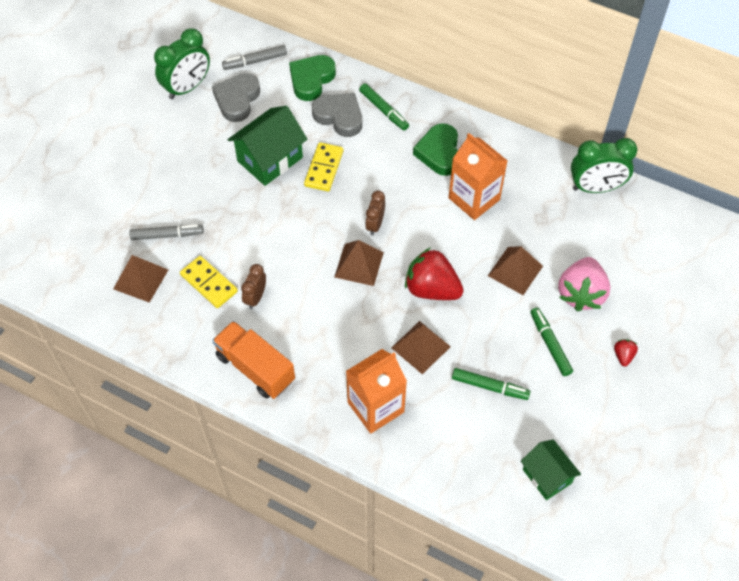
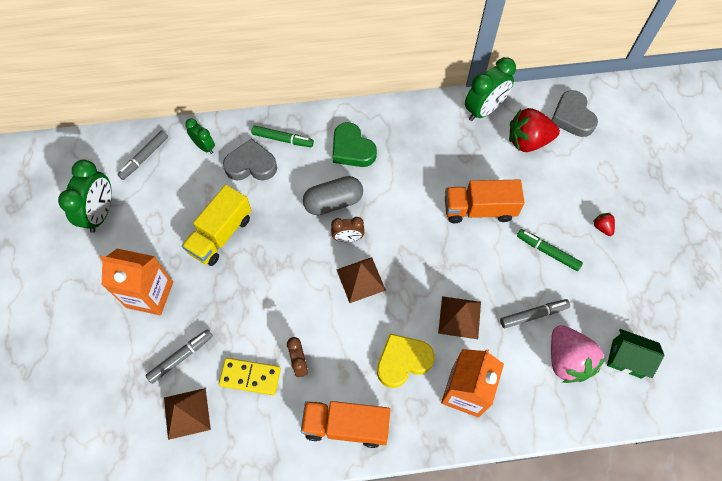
camera: 35 degrees left, 5 degrees up
(237, 100) = (154, 199): grey heart -> grey heart (572, 117)
(270, 159) = (221, 235): green house -> yellow truck
(311, 80) = (204, 147): green heart -> green clock
(324, 168) = (271, 216): yellow domino -> none
(342, 350) = (403, 361): none -> yellow heart
(375, 225) = (348, 238): brown clock -> brown clock turned 75 degrees counterclockwise
(386, 188) = (333, 202): none -> grey capsule
(431, 289) = (431, 264): red strawberry -> red strawberry (528, 141)
(474, 199) = (406, 171): orange carton -> orange carton (150, 294)
(490, 387) = (533, 315): green marker -> grey marker
(515, 271) = (479, 209): brown pyramid -> orange truck
(581, 294) = (537, 198): pink strawberry -> pink strawberry (567, 360)

